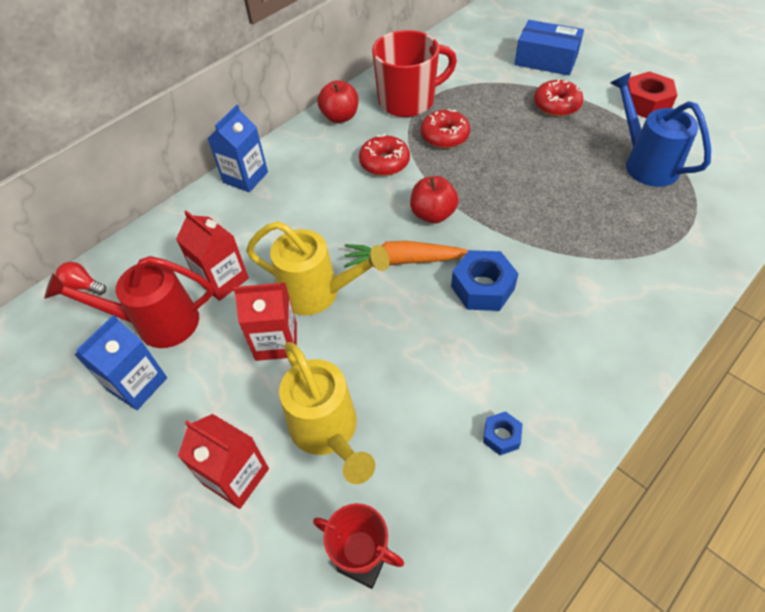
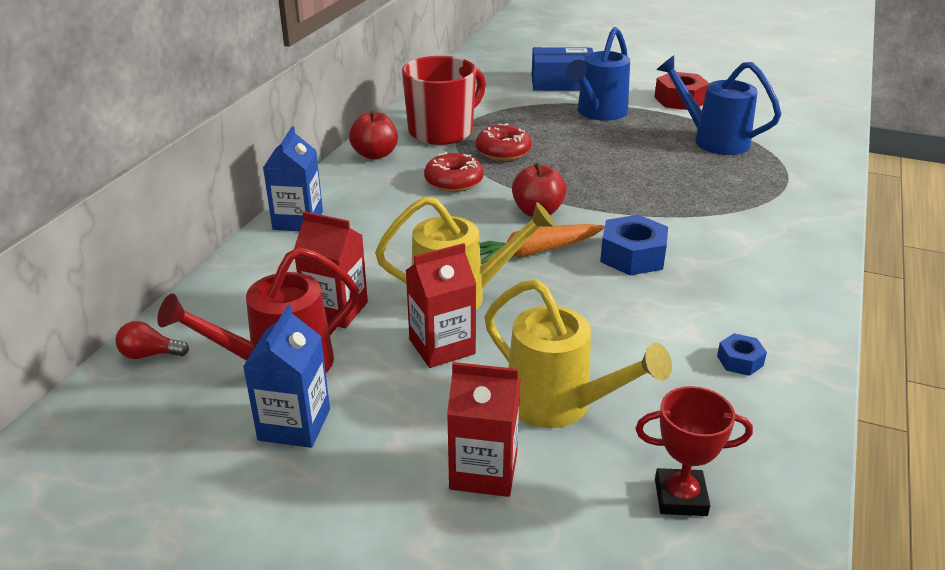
camera: 25 degrees left, 20 degrees down
(556, 105) = (598, 113): red donut -> blue watering can

